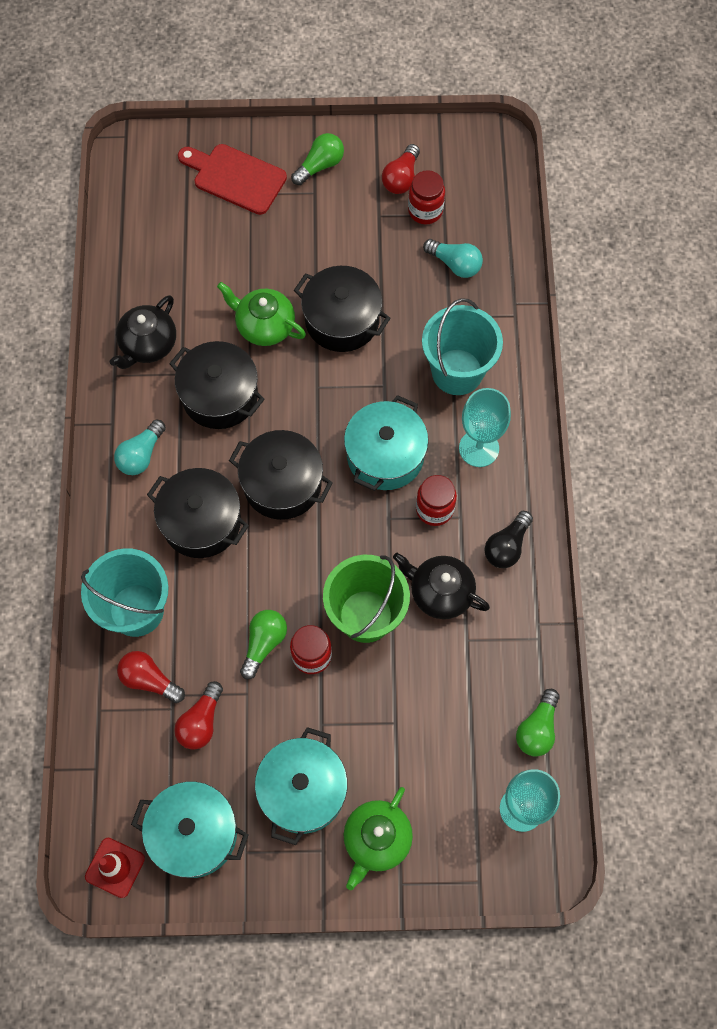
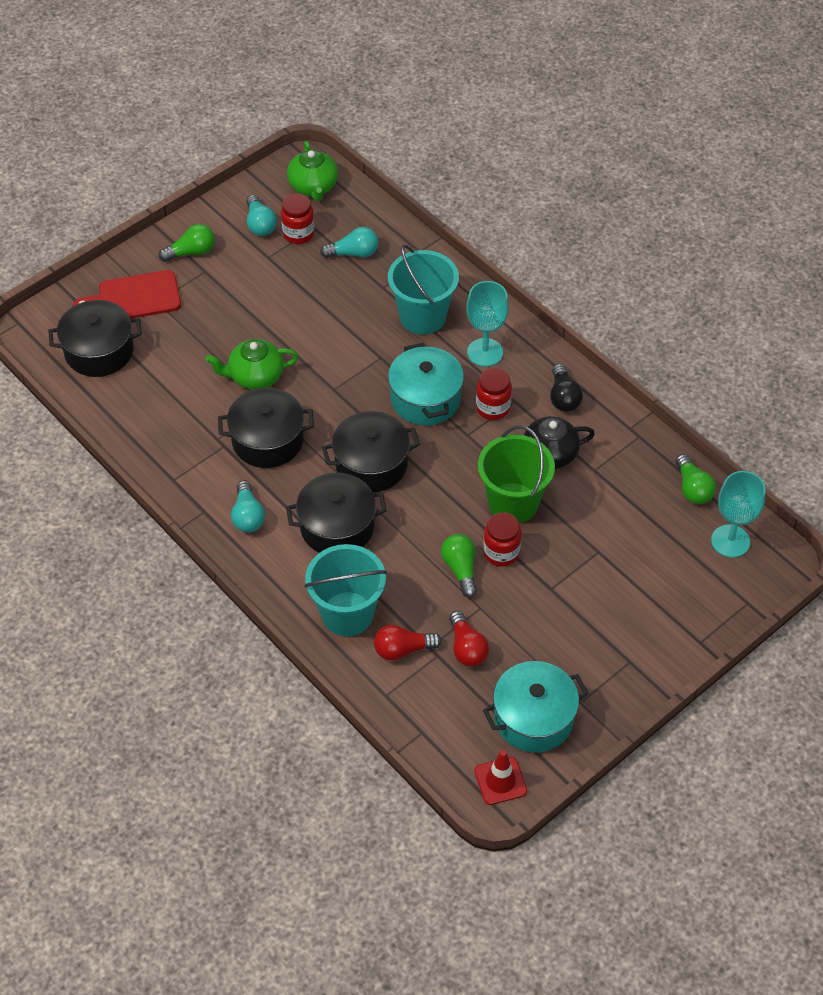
camera: 40 degrees left, 15 degrees down
(148, 345) = (179, 444): black teapot -> none
(302, 790) = (579, 637): turquoise pot -> none
(320, 165) = (191, 252): green light bulb -> green light bulb turned 60 degrees clockwise
(342, 320) = (308, 337): black pot -> black pot (99, 351)
(376, 840) = (658, 628): green teapot -> green teapot (313, 187)
(401, 178) = (260, 224): red light bulb -> turquoise light bulb

